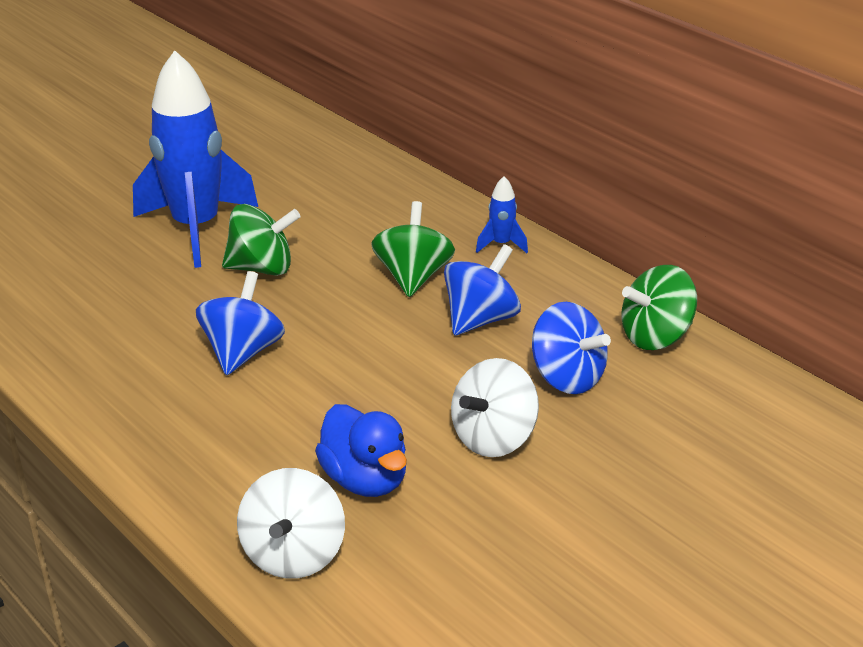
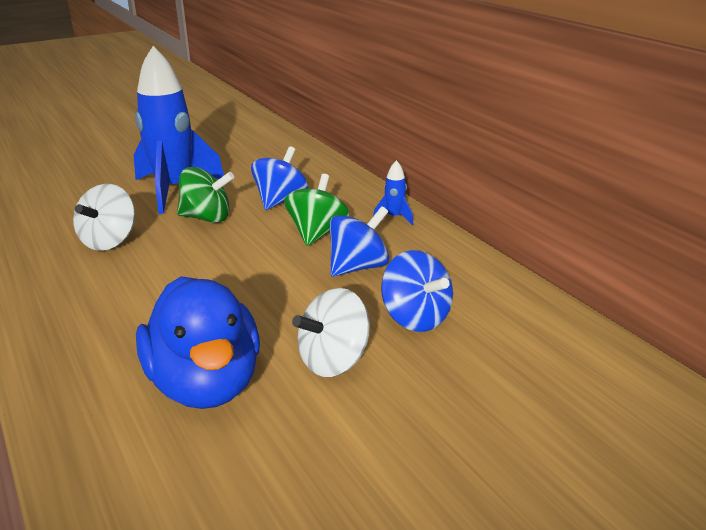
camera: 10 degrees right, 5 degrees down
(242, 352) = (160, 273): blue spinning top -> blue spinning top (280, 200)
(294, 554) = (108, 444): white spinning top -> white spinning top (109, 241)
(365, 479) = (206, 383): blue duck -> blue duck, size x1.53
(655, 336) = (502, 293): green spinning top -> none

